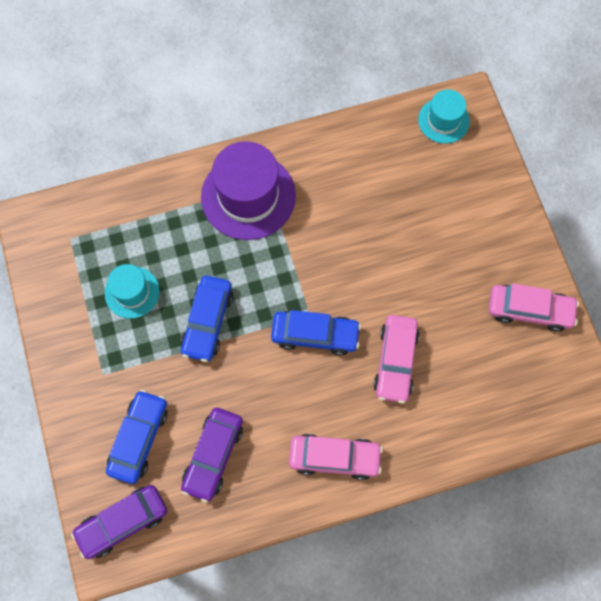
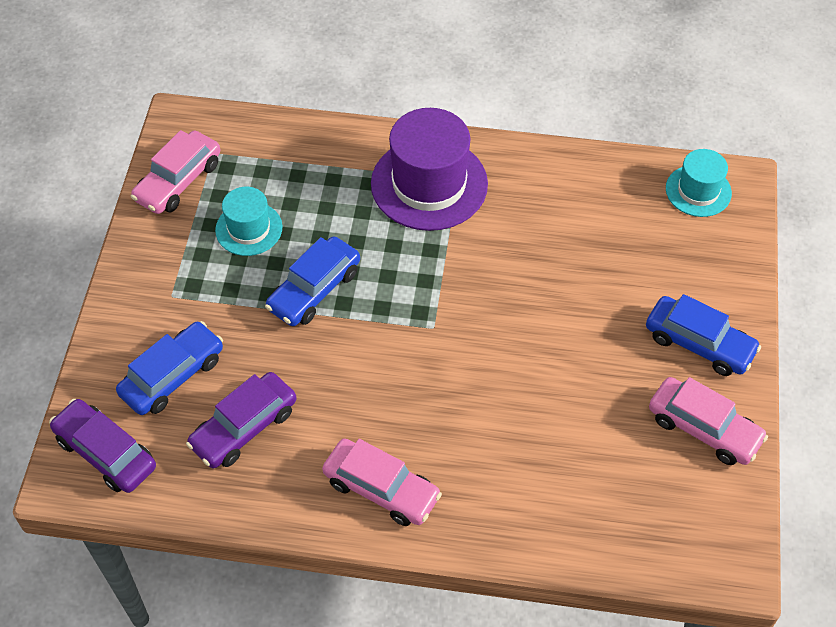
camera: 25 degrees right, 15 degrees down
(122, 522) = (106, 452): purple car -> purple car turned 45 degrees clockwise
(315, 335) = (428, 351): blue car -> blue car (699, 343)
(395, 361) = (508, 417): pink car -> pink car (178, 181)

